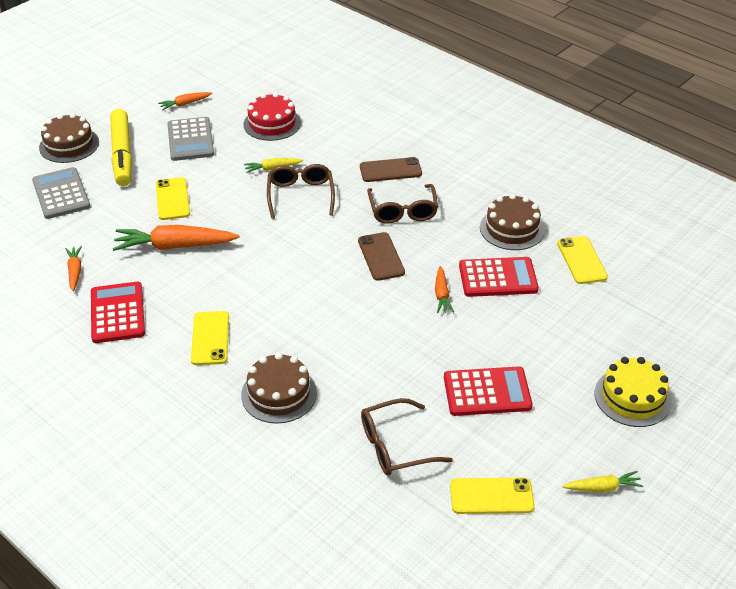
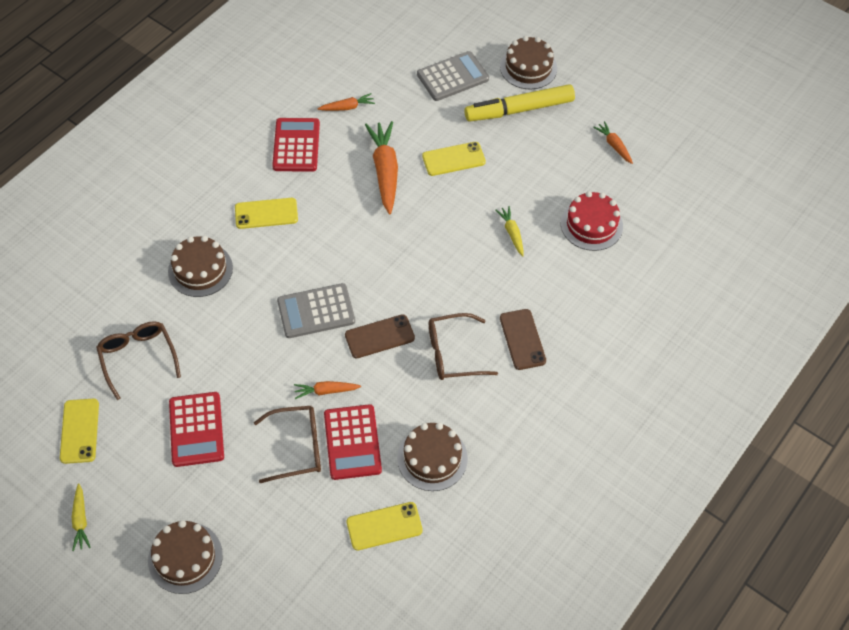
camera: 85 degrees right, 15 degrees up
(117, 313) = (296, 145): red calculator -> red calculator turned 75 degrees counterclockwise
(190, 140) = (551, 159): grey calculator -> grey calculator (316, 311)
(300, 195) = (470, 261): brown glasses -> brown glasses (297, 447)
(632, 397) = (185, 557): yellow cake -> brown cake

